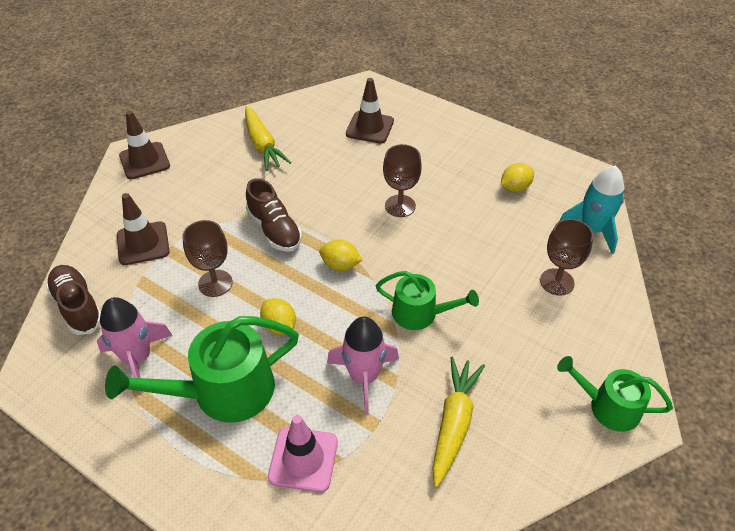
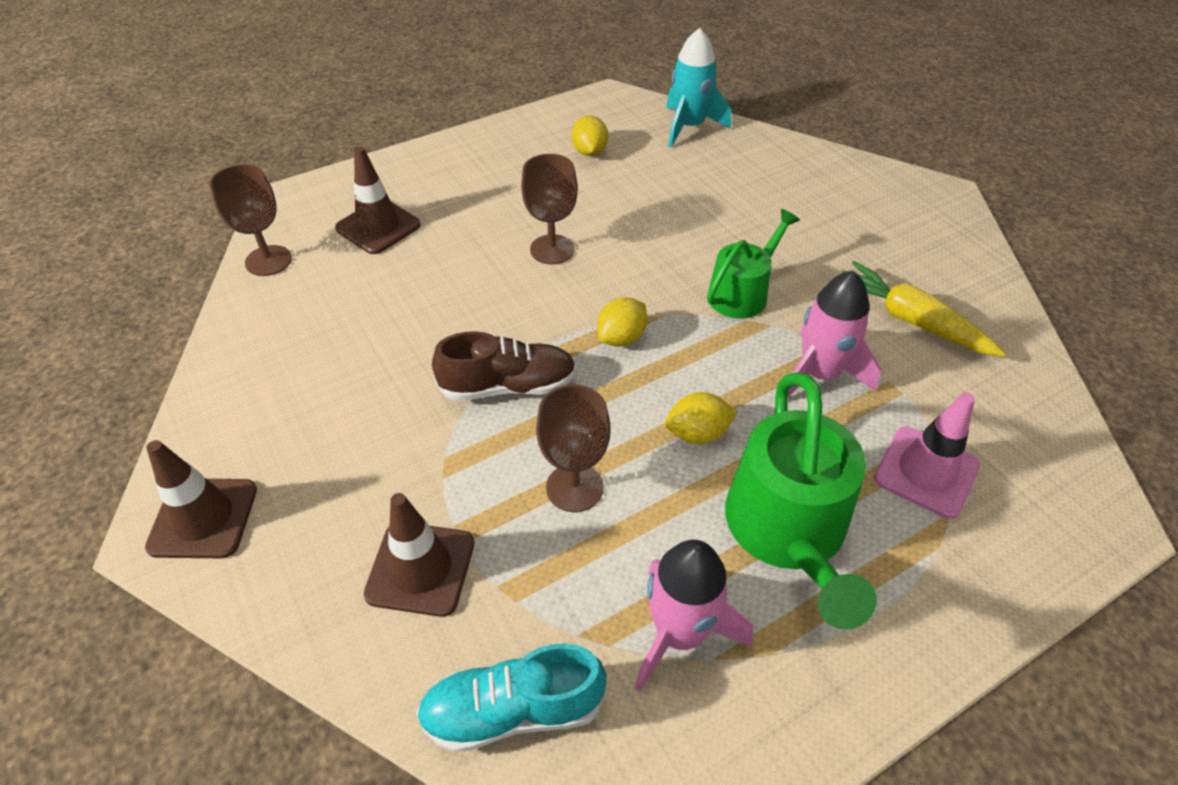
camera: 65 degrees left, 0 degrees up
(78, 306) = (513, 710): brown shoe -> turquoise shoe
(262, 145) = (309, 347): yellow carrot -> none
(557, 282) = (749, 177): brown goblet -> brown goblet (268, 261)
(608, 407) = (923, 207): green watering can -> none

